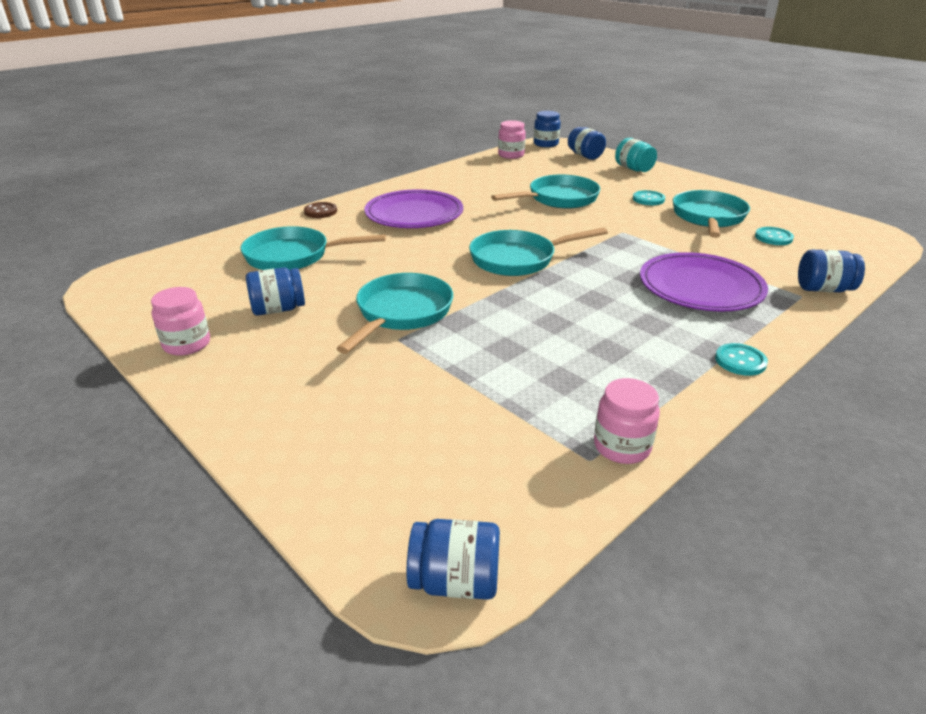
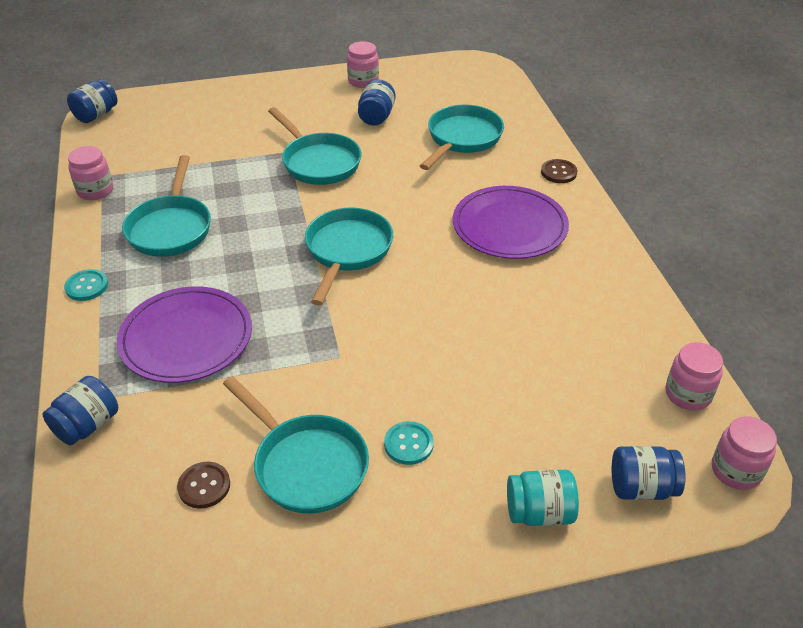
camera: 120 degrees right, 10 degrees up
(546, 144) = (736, 470): blue jar -> pink jar
(559, 199) = (473, 355): turquoise pan -> turquoise pan (170, 228)
(773, 237) = (204, 486): turquoise button -> brown button

